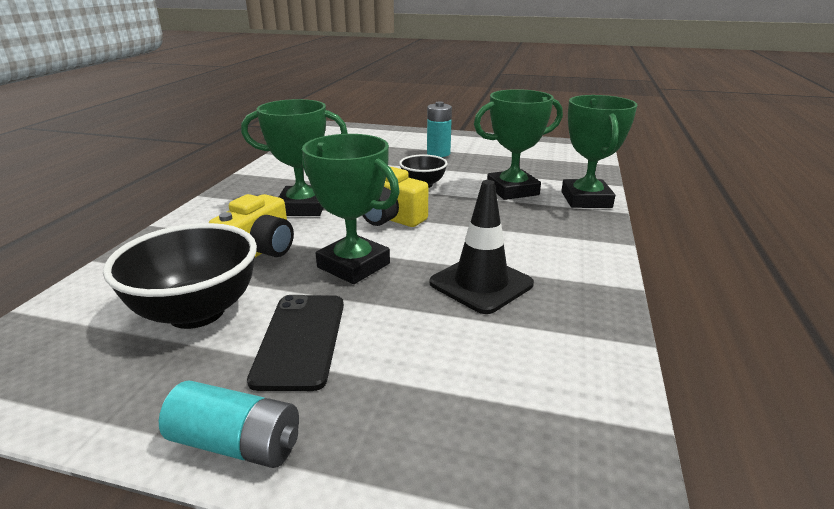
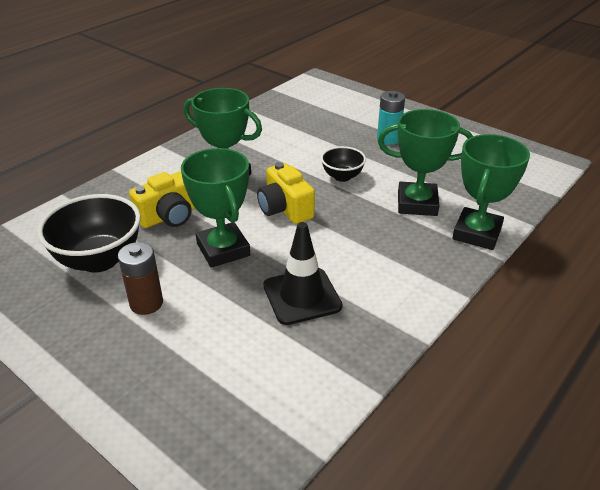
camera: 25 degrees right, 10 degrees up
(236, 443) = (69, 362): turquoise battery -> none
(300, 340) = (146, 303): black phone -> brown battery

